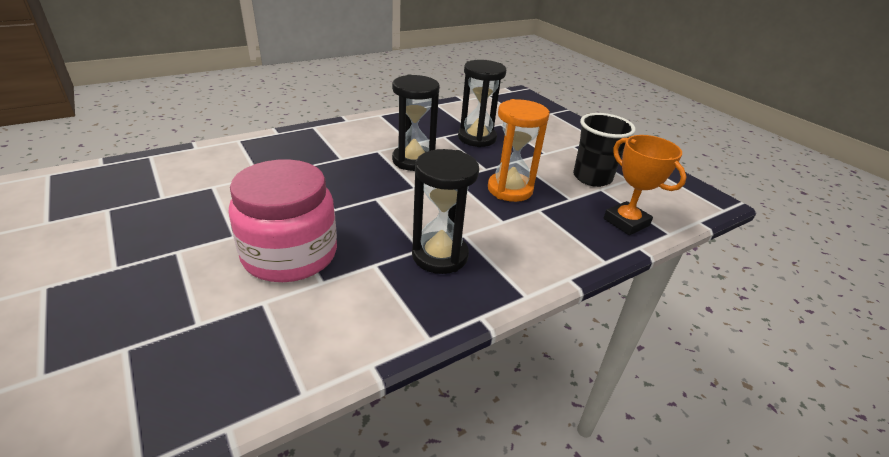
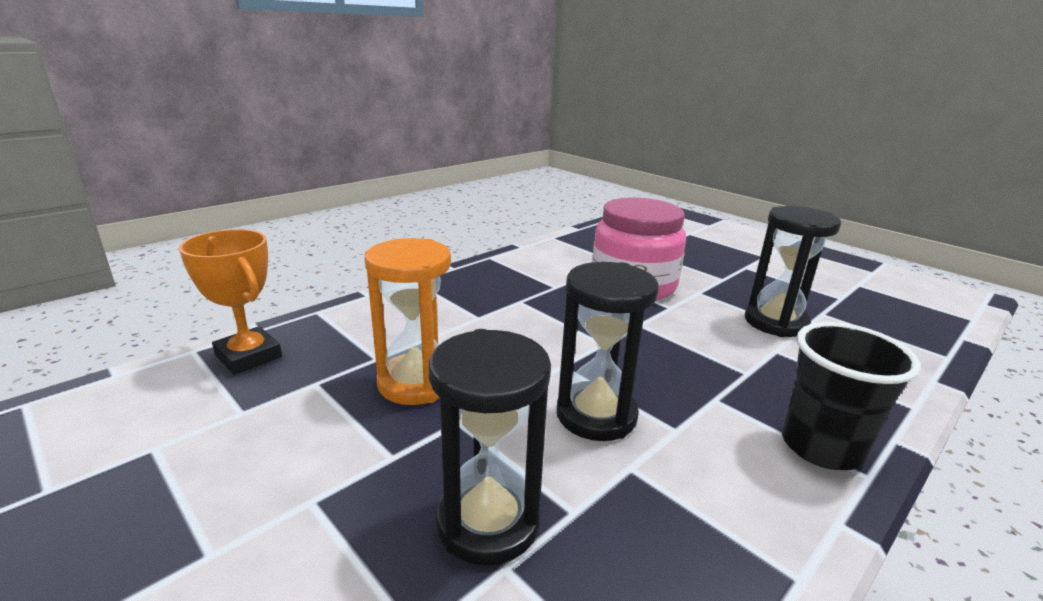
camera: 170 degrees right, 10 degrees down
(440, 255) = (498, 297): black hourglass -> black hourglass (775, 322)
(592, 178) = (240, 435): black cup -> black cup (821, 447)

